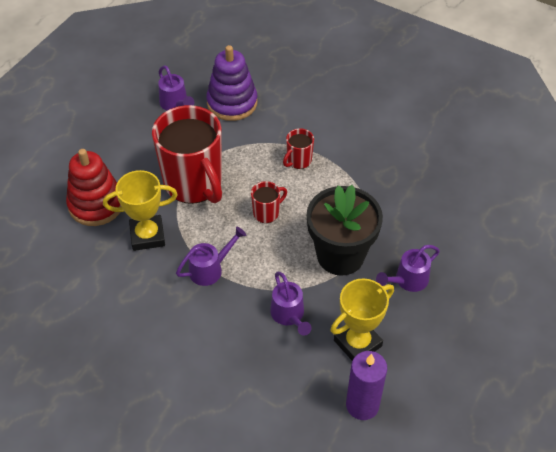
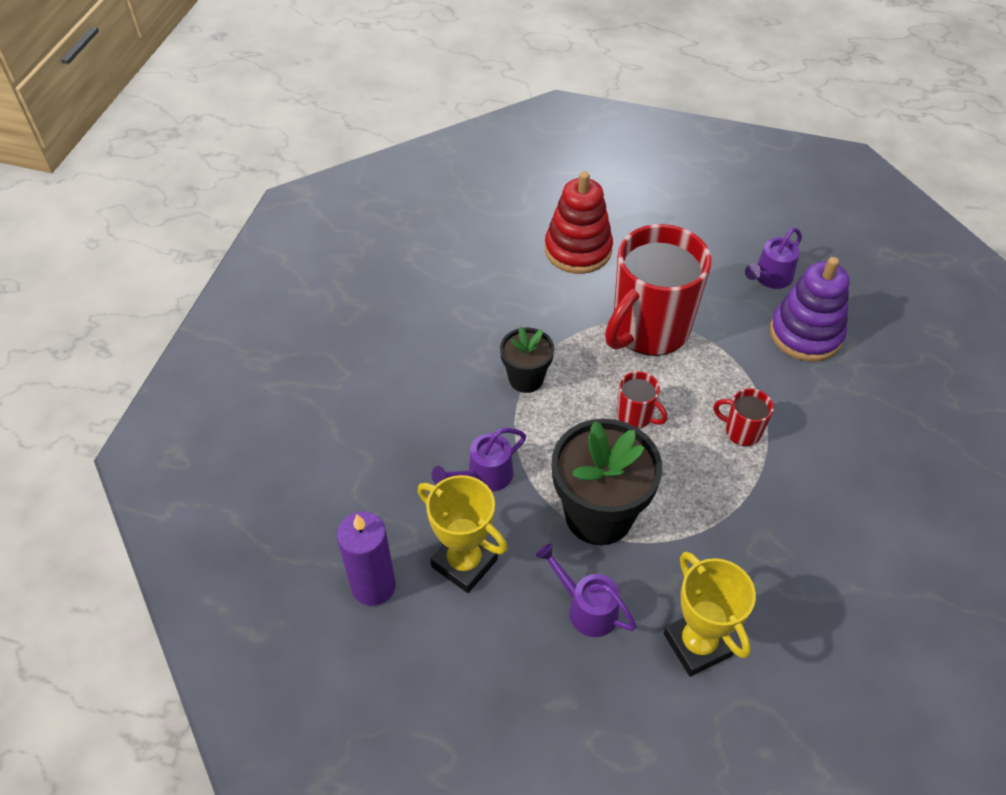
camera: 75 degrees right, 0 degrees up
(147, 236) = (552, 307): yellow trophy -> yellow trophy (697, 644)
(210, 269) = (526, 379): purple watering can -> black flower pot

